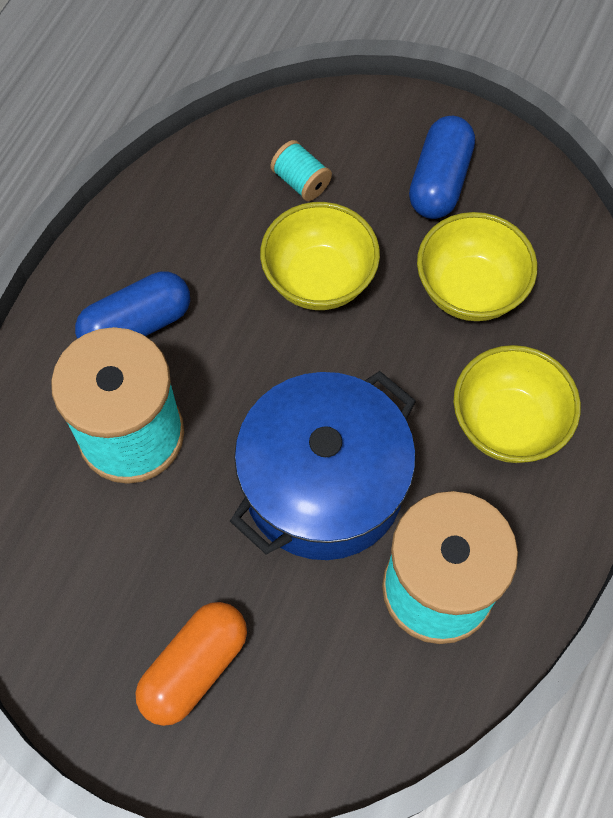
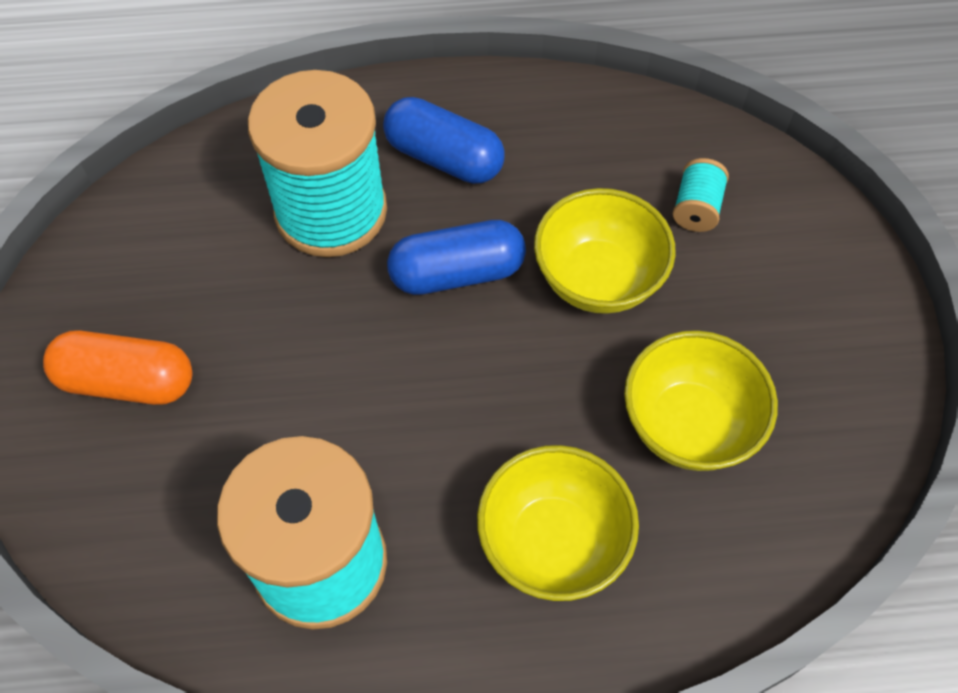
camera: 60 degrees right, 5 degrees down
(323, 485) = (374, 397): blue pot -> none
(439, 181) = (798, 331): blue capsule -> blue capsule (457, 273)

